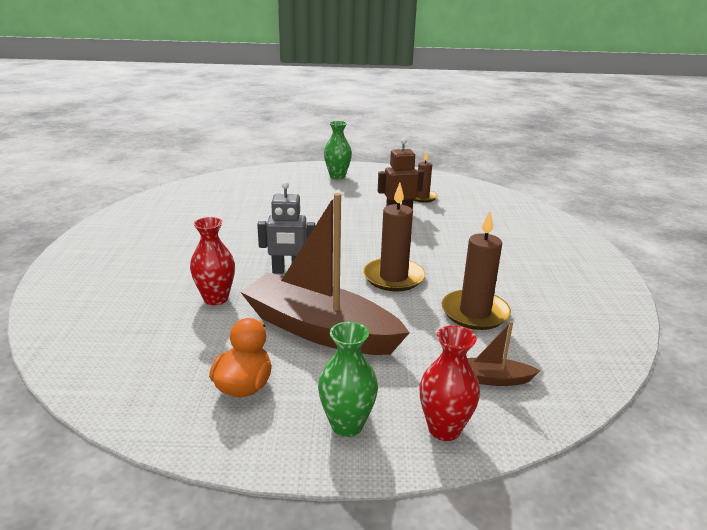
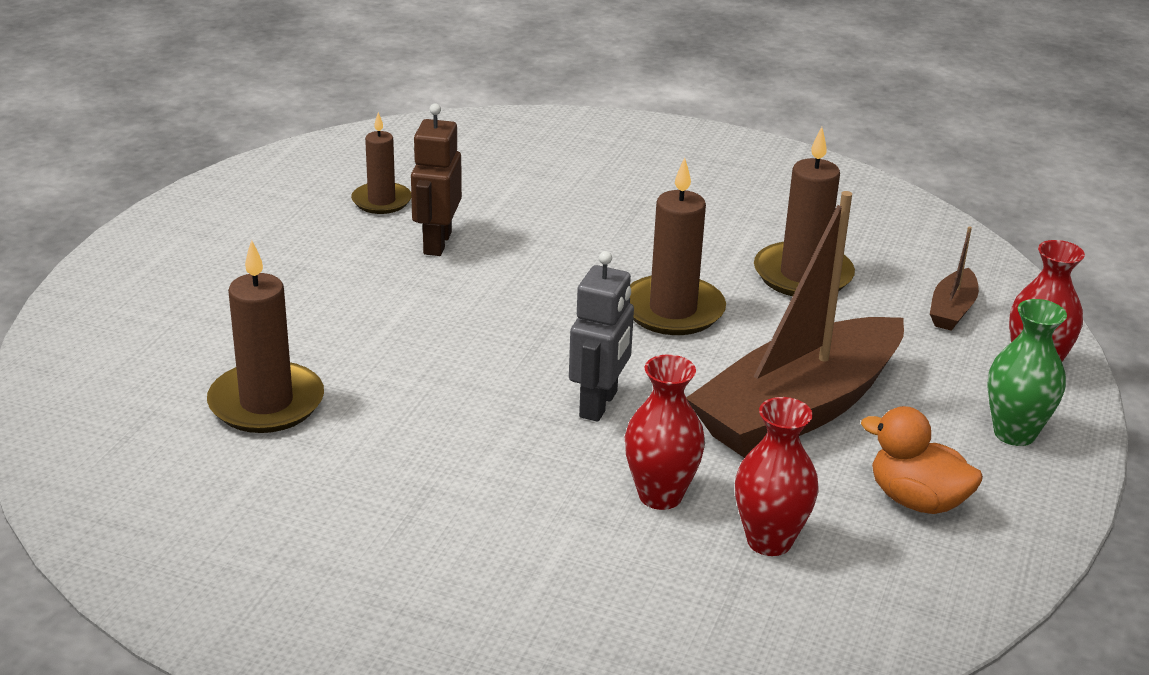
camera: 70 degrees left, 5 degrees up
(186, 336) = (769, 541): none -> red vase
(247, 206) = (266, 403): none -> brown candle
(337, 176) = (188, 261): green vase -> none

